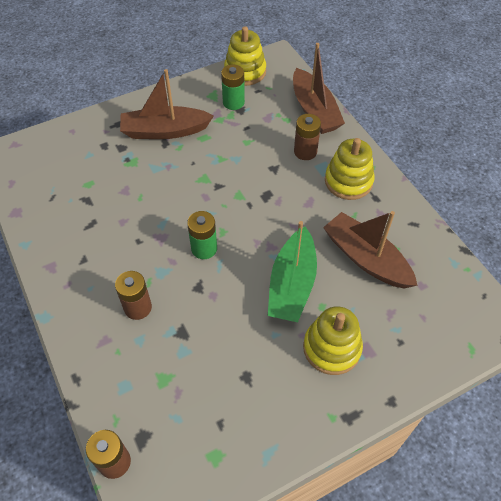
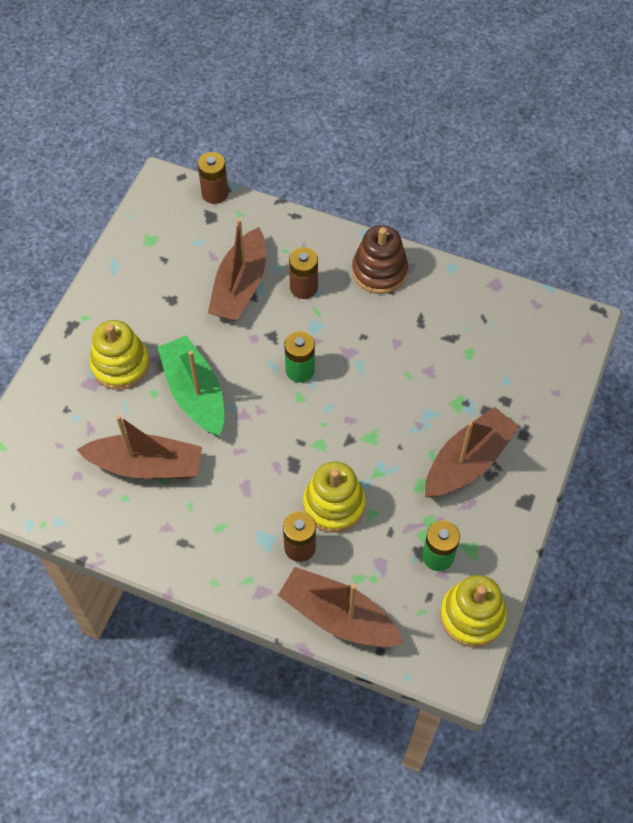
camera: 140 degrees right, 5 degrees up
(73, 278) = (379, 271): none -> brown stacking toy
(182, 345) = (240, 286): none -> brown boat
(348, 181) = (225, 542): yellow stacking toy -> yellow stacking toy (334, 504)

